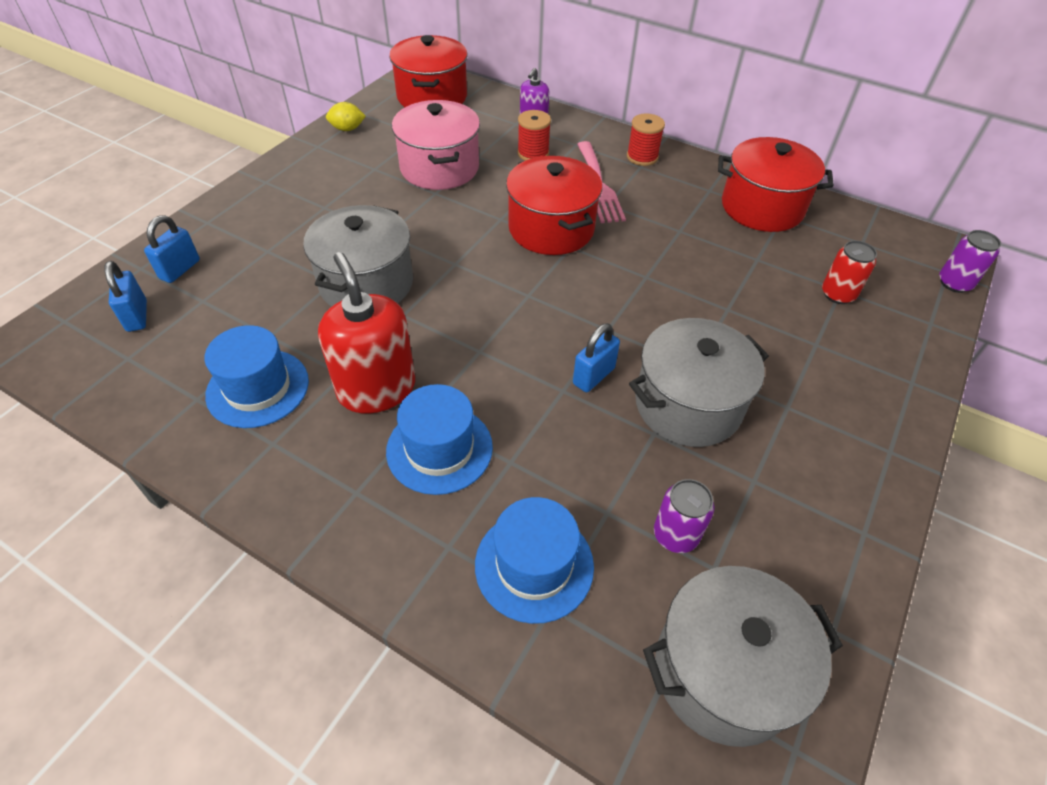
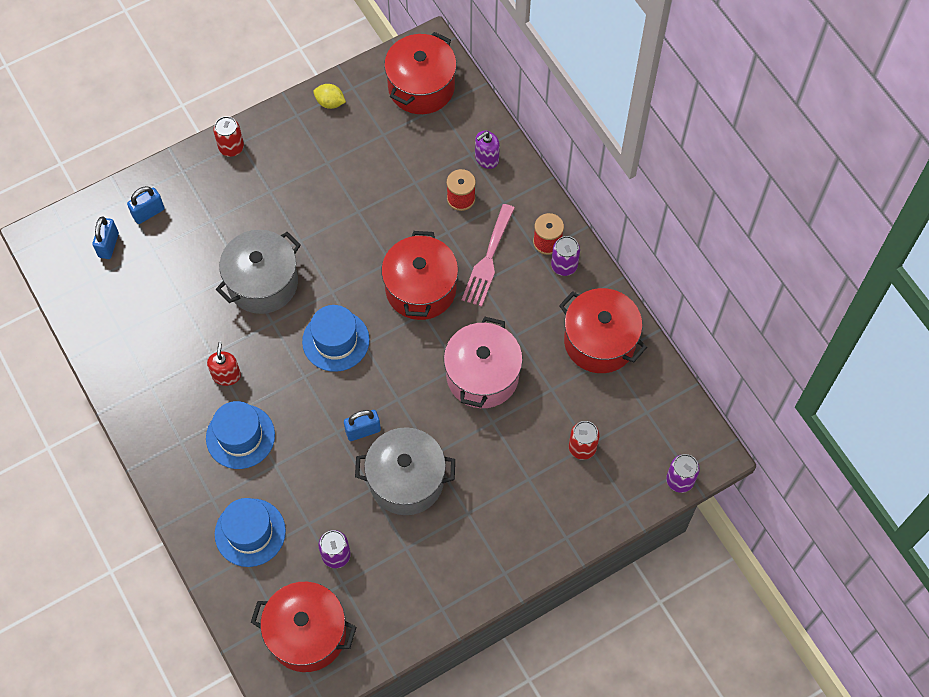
camera: 30 degrees right, 15 degrees up
(257, 188) = (231, 147): none -> red can
(258, 388) = (158, 340): blue hat -> blue hat (336, 341)
(376, 389) = (226, 375): red soap dispenser -> red soap dispenser, size x0.54
(439, 168) = (377, 183): pink pot -> pink pot (482, 375)
(673, 167) = (564, 265): none -> purple can
(724, 671) = (307, 634): grey pot -> red pot

